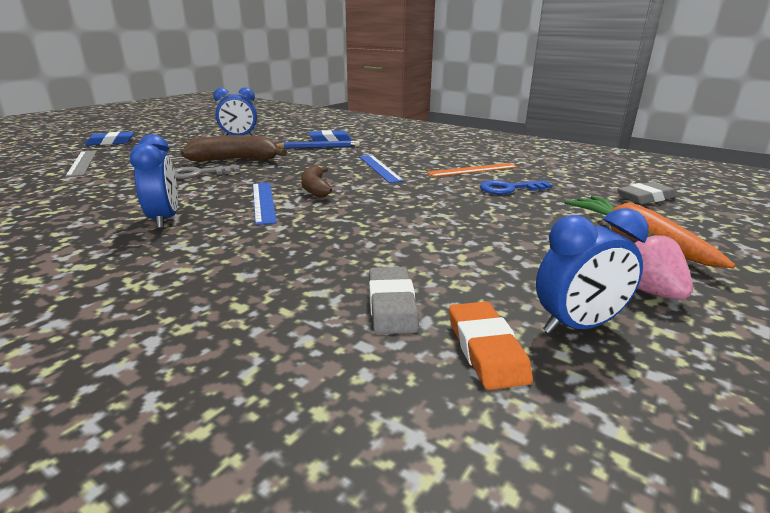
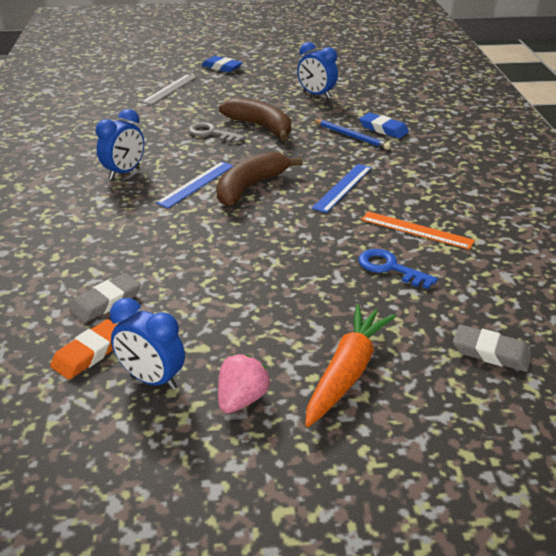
camera: 50 degrees right, 10 degrees up
(315, 188) = (250, 187): brown banana -> brown banana, size x1.56

